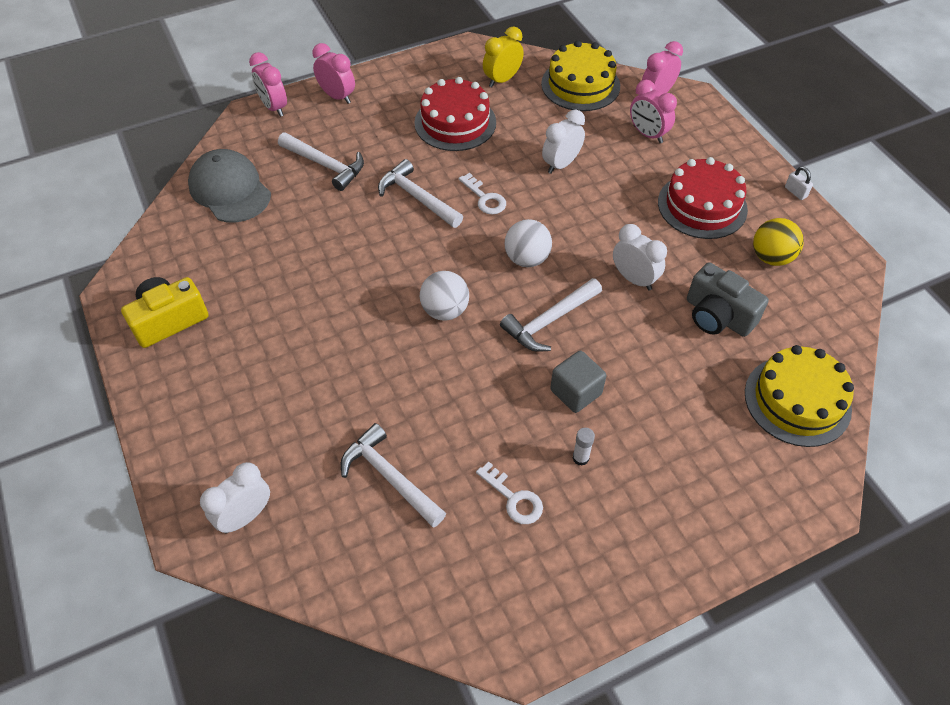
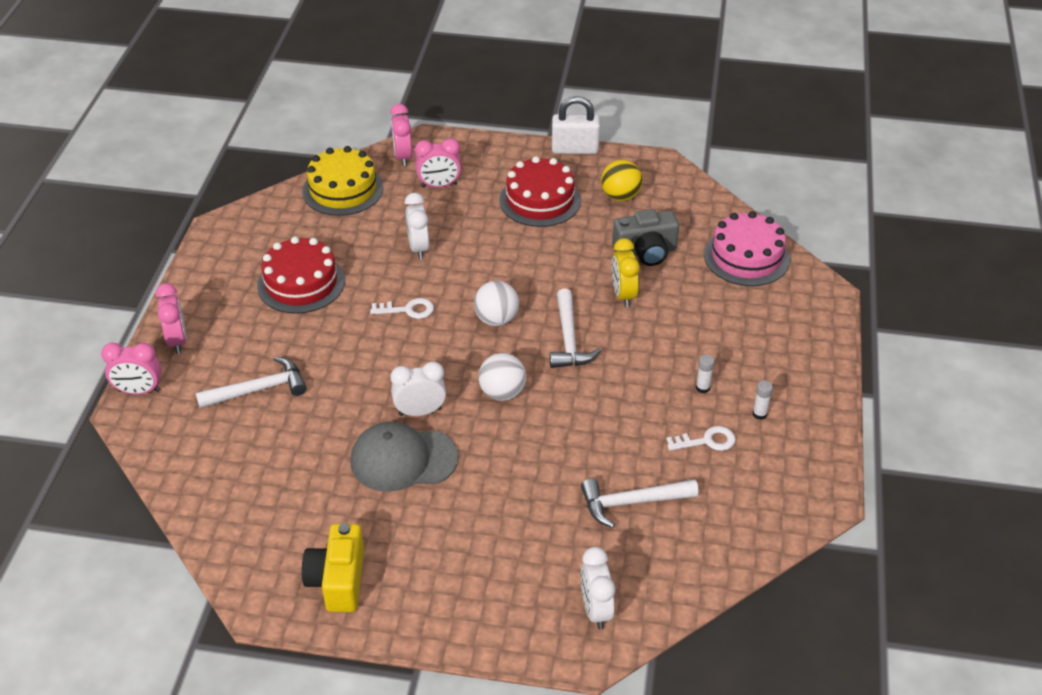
camera: 55 degrees left, 10 degrees down
(230, 190) = (216, 470): grey cap -> grey cap (403, 459)
(337, 96) = (177, 341): pink clock -> pink clock turned 90 degrees clockwise
(417, 198) = (363, 349): white hammer -> none
(502, 80) = (282, 229): yellow clock -> yellow clock (623, 295)
(576, 392) = (645, 360): grey cube -> none
(587, 526) = (759, 414): none -> white glue stick
(634, 279) = (573, 273): white clock -> white clock (420, 412)
(795, 192) = (575, 149): white padlock -> white padlock, size x2.18
(797, 400) = (746, 257): yellow cake -> pink cake

